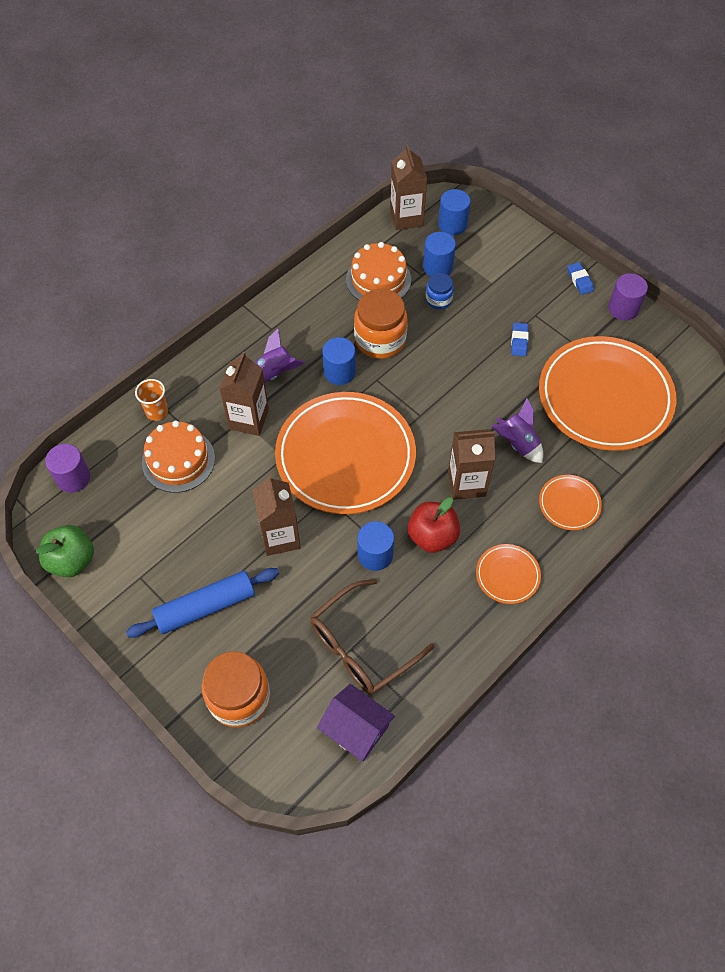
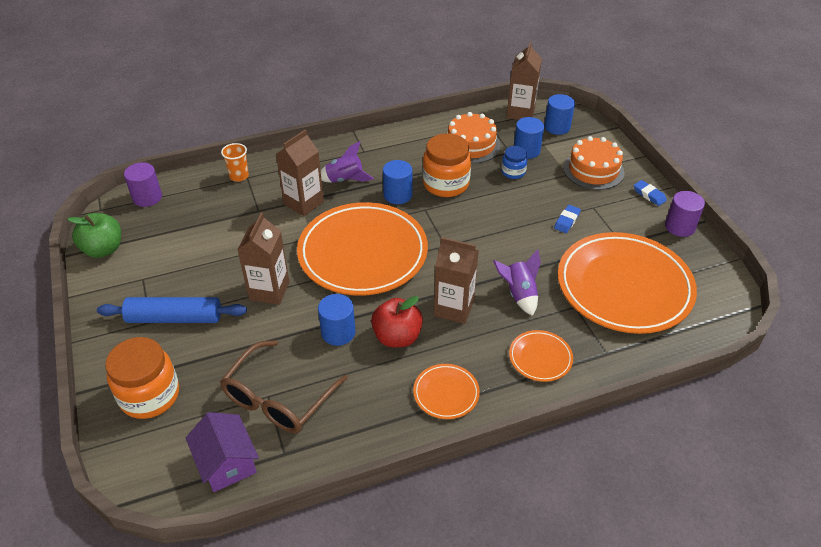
camera: 25 degrees right, 15 degrees down
(178, 460) = (231, 212): orange cake -> orange cake (593, 170)
(362, 645) = (279, 397): brown glasses -> brown glasses turned 45 degrees counterclockwise
(579, 280) = (649, 195): blue eraser -> blue eraser turned 45 degrees counterclockwise

